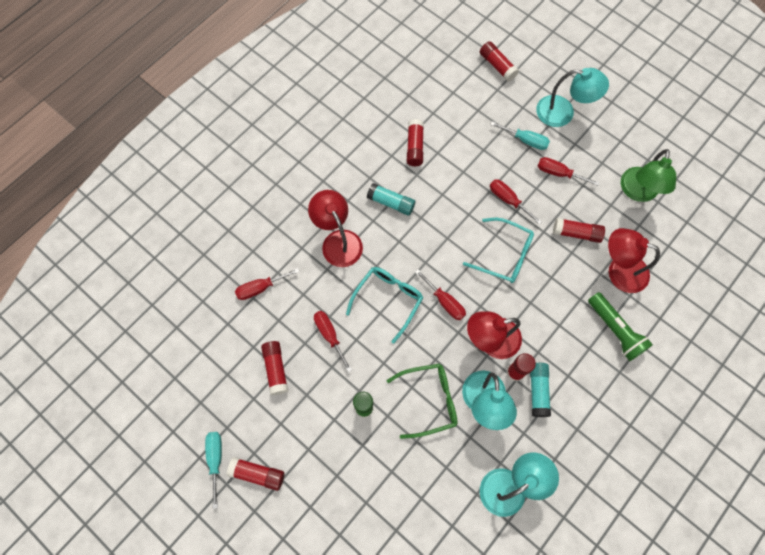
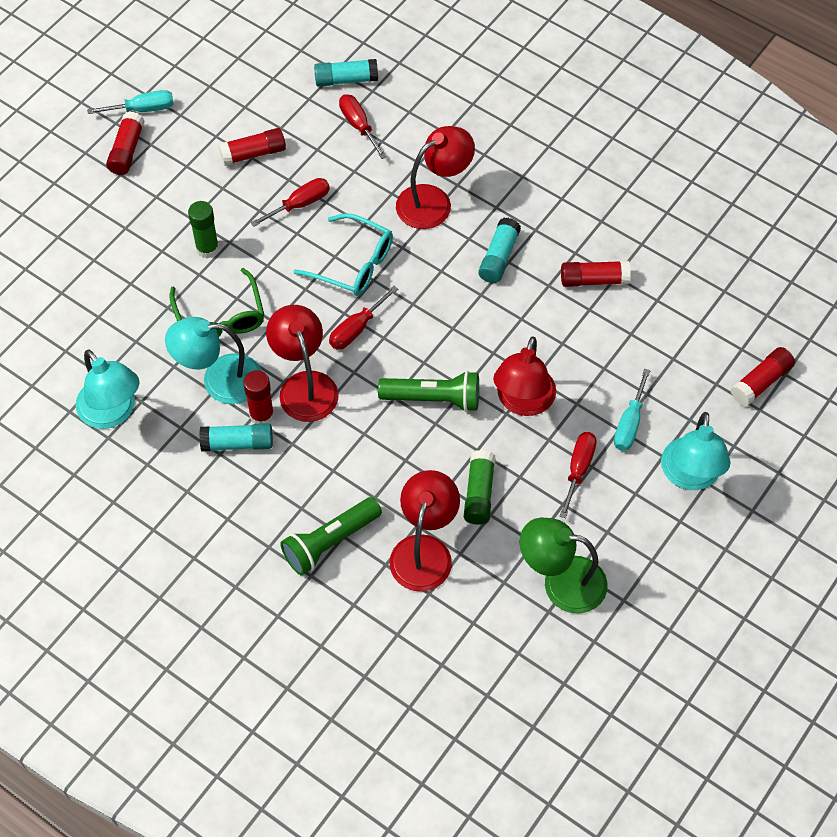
camera: 85 degrees right, 10 degrees down
(213, 294) = (346, 80): none -> turquoise glue stick
(504, 255) = (434, 399): turquoise glasses -> green flashlight
(508, 200) = (523, 402): red screwdriver -> red lamp
(576, 233) = (479, 493): red glue stick -> green glue stick

